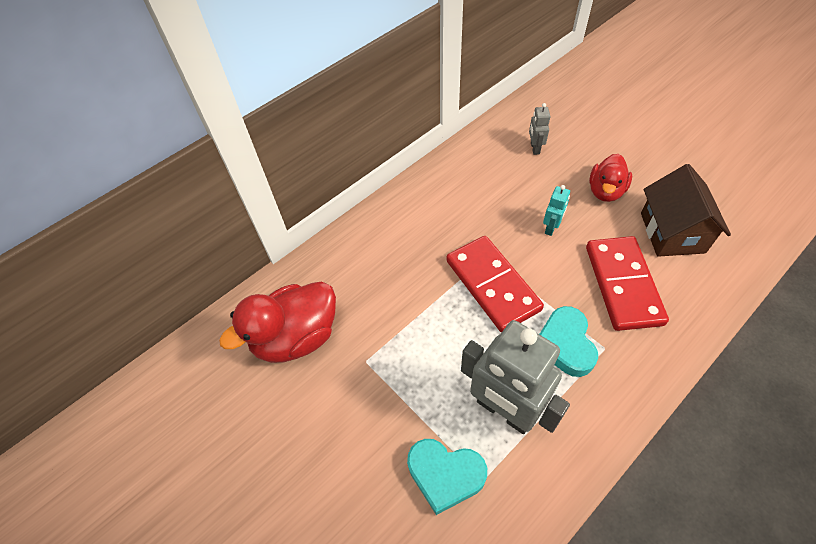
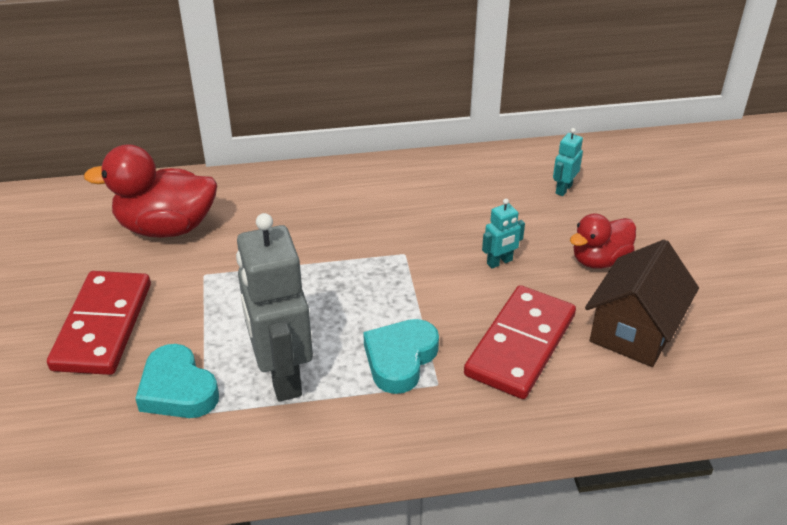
camera: 30 degrees right, 15 degrees down
(492, 285) = (383, 277): red domino -> red domino (102, 326)
(534, 148) = (563, 189): grey robot -> turquoise robot

